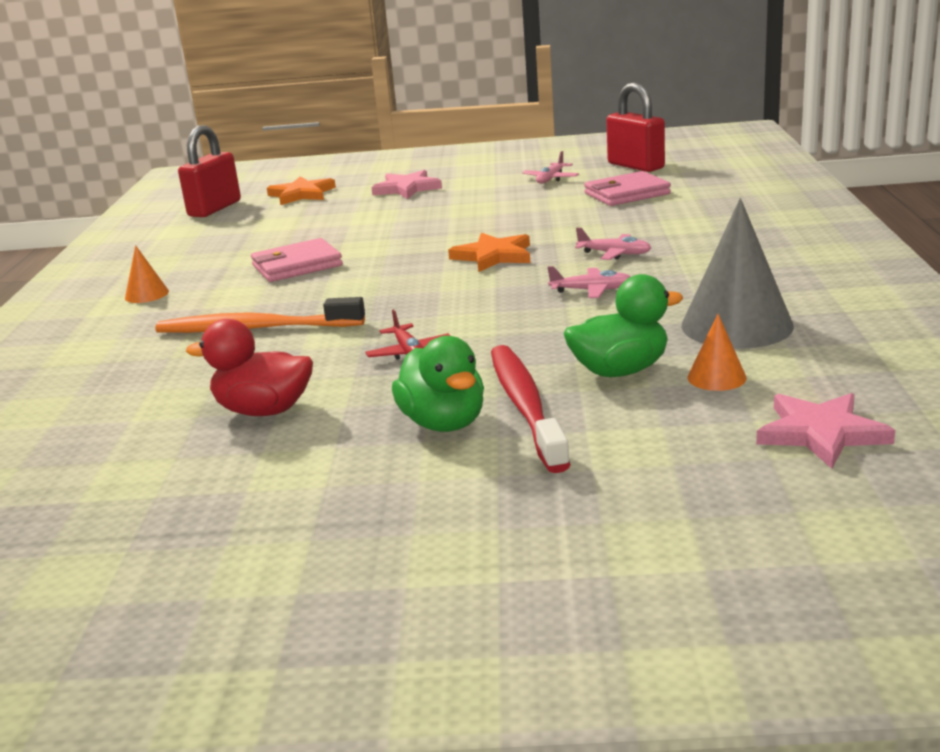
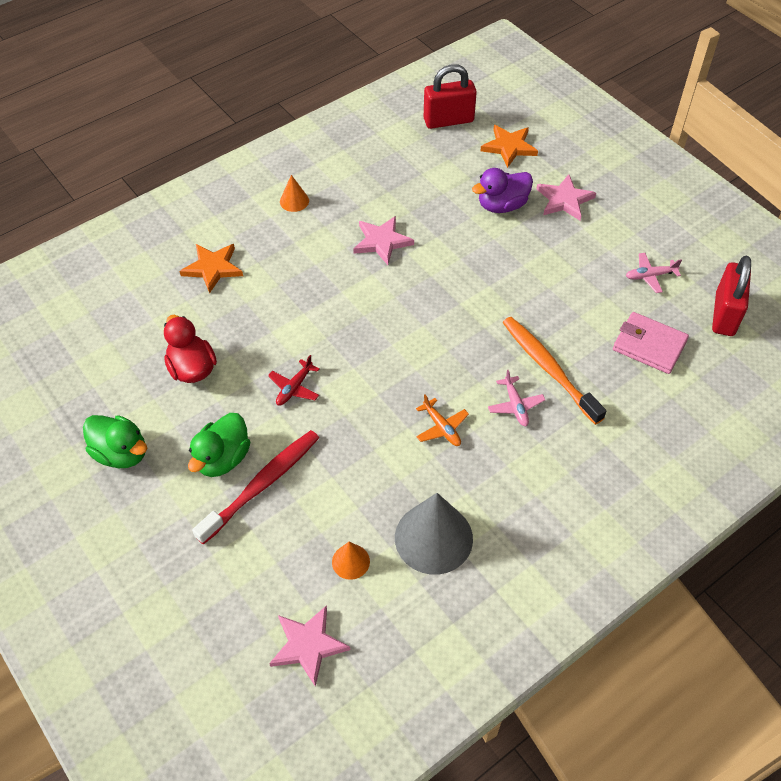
camera: 50 degrees right, 30 degrees up
(255, 329) = (281, 291): orange toothbrush -> orange toothbrush (548, 368)
(297, 266) = (382, 242): pink wallet -> pink star
(363, 210) = (502, 205): none -> purple duck
(493, 256) = (466, 337): orange star -> orange star (213, 268)
(591, 290) = (442, 427): pink plane -> orange plane
(620, 371) = (331, 507): green duck -> green duck (121, 453)

